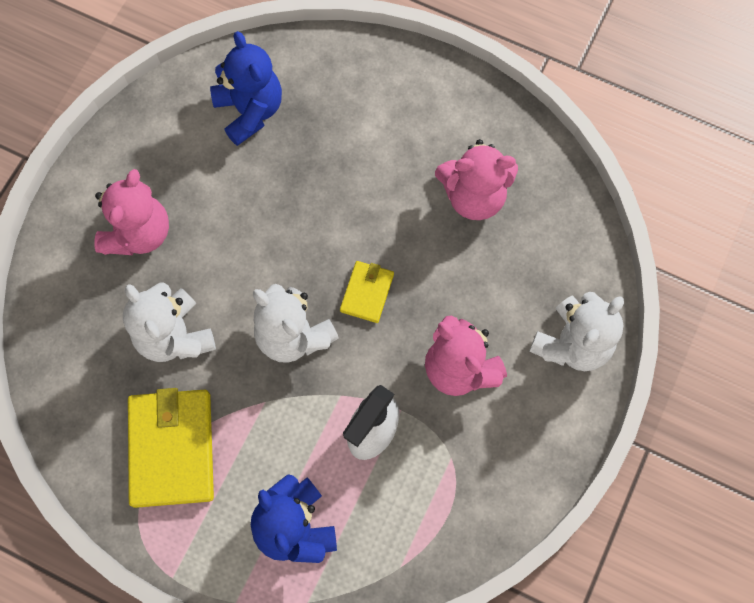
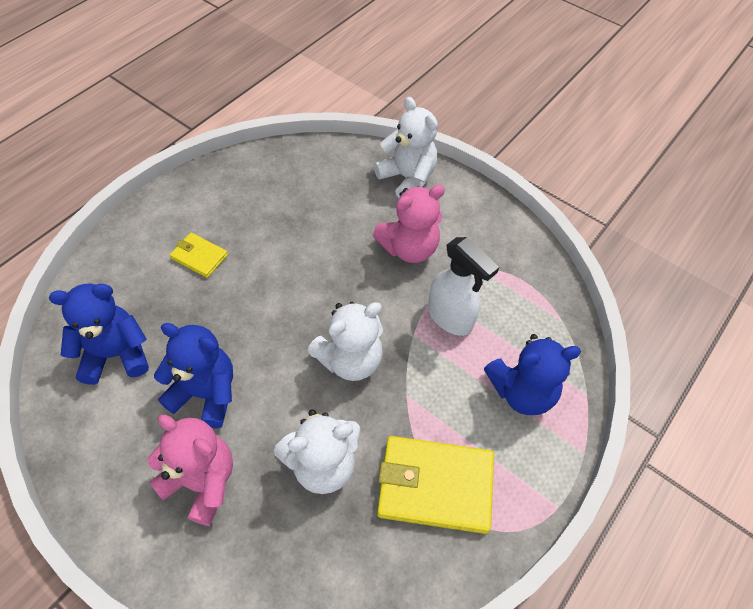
camera: 80 degrees left, 15 degrees down
(226, 206) = (206, 393): none -> blue teddy bear
(367, 292) = (328, 297): yellow wallet -> yellow wallet (199, 257)
(474, 196) = (270, 209): pink teddy bear -> none

